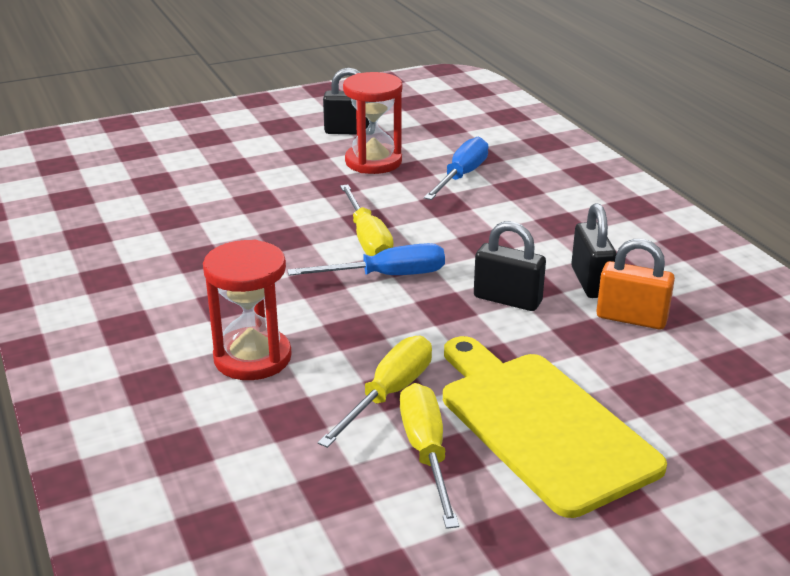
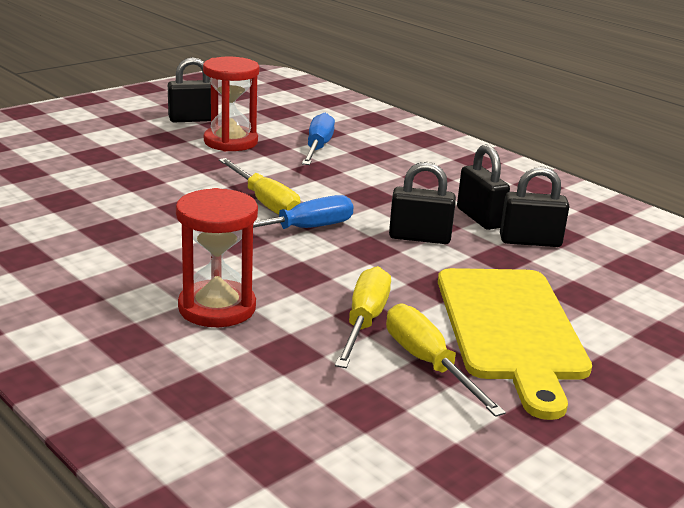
camera: 20 degrees left, 5 degrees down
(541, 425) = (511, 329): yellow cutting board -> yellow cutting board turned 135 degrees counterclockwise
(631, 318) = (530, 241): orange padlock -> black padlock

